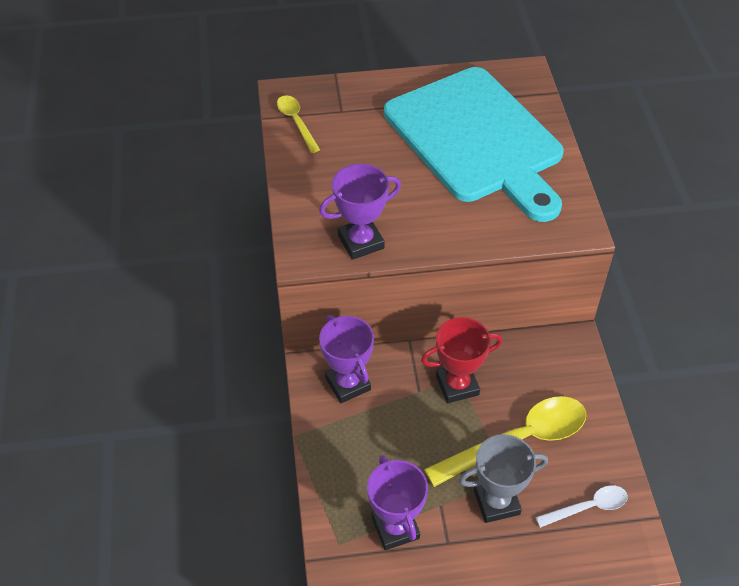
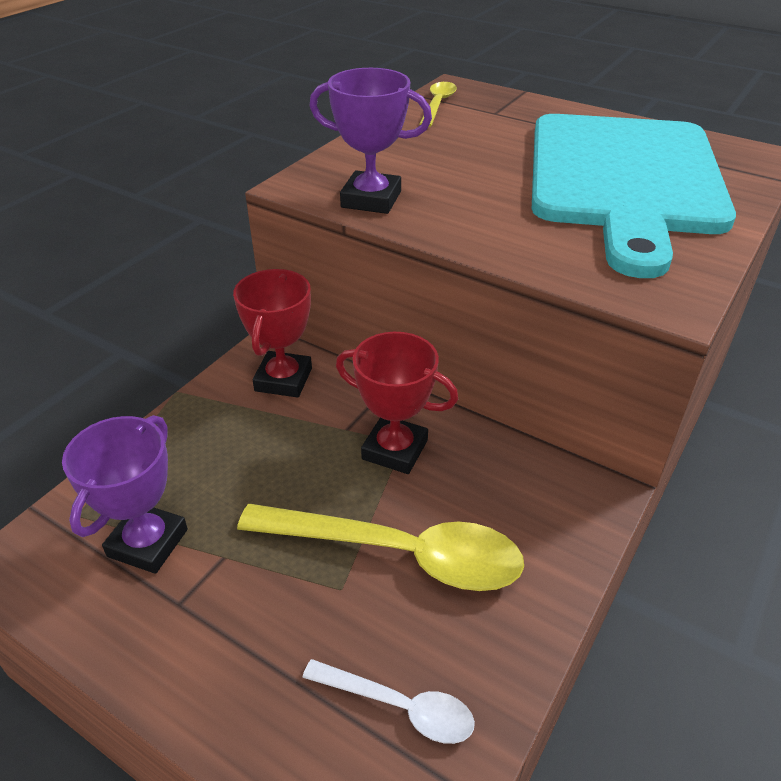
camera: 40 degrees right, 10 degrees down
(348, 384) = (283, 379): purple trophy -> red trophy
(496, 502) = (288, 603): grey trophy -> none

